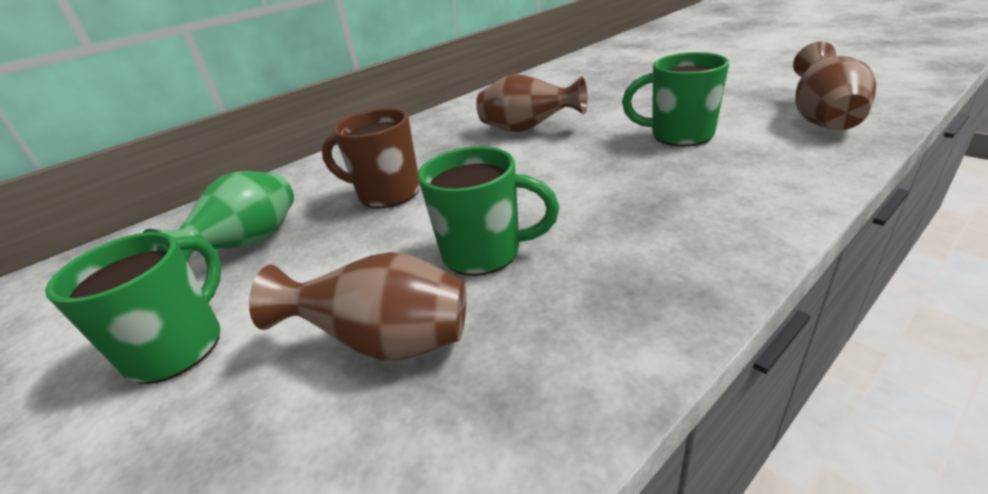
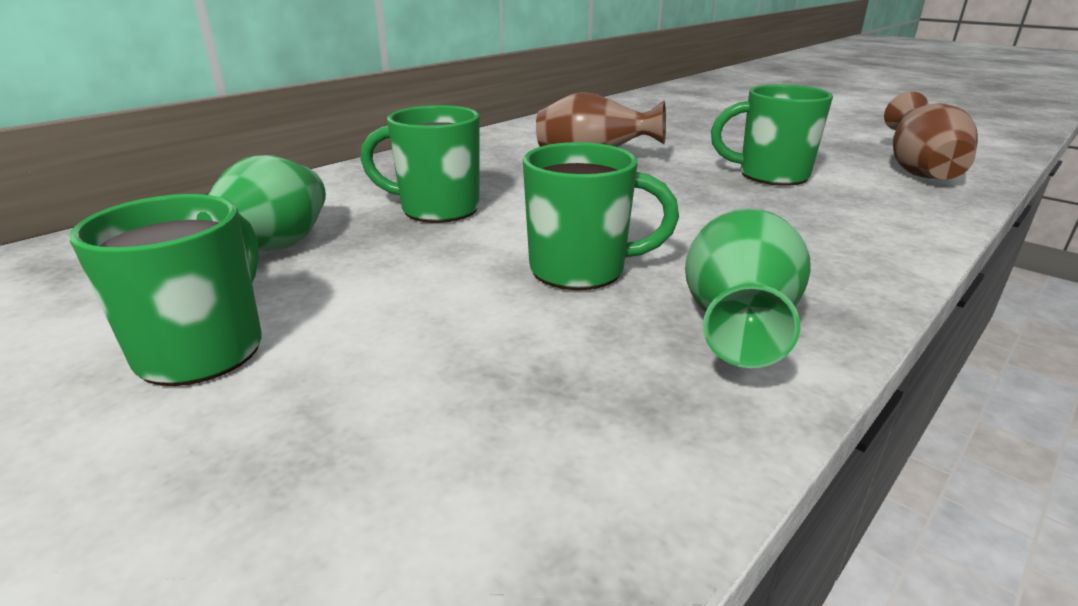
camera: 10 degrees left, 5 degrees down
(386, 342) = (488, 350): brown vase -> none
(387, 193) = (437, 209): brown mug -> green mug
(599, 313) = (736, 328): none -> green vase

